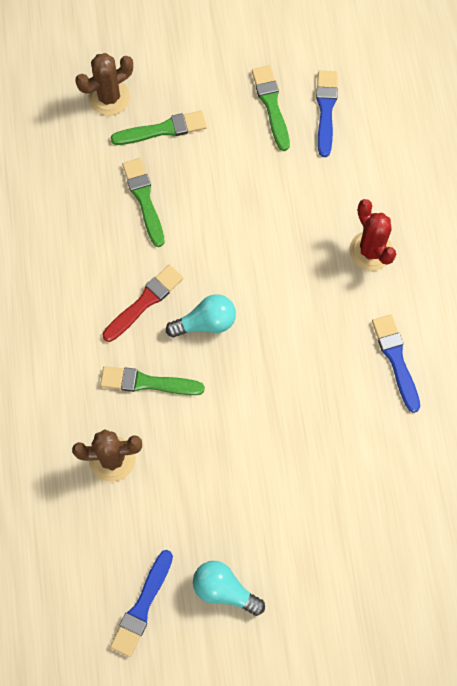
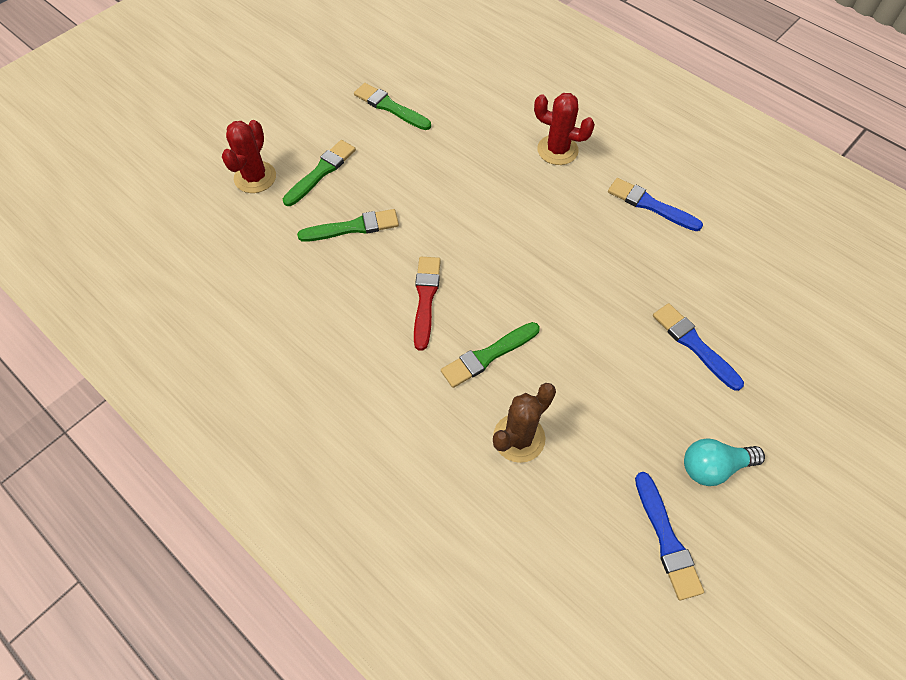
camera: 40 degrees left, 10 degrees down
(109, 97) = (255, 177): brown cactus -> red cactus
(144, 199) = (353, 227): green brush -> green brush turned 135 degrees clockwise
(206, 323) = (489, 279): turquoise light bulb -> none
(326, 110) = (433, 87): blue brush -> blue brush (694, 345)

